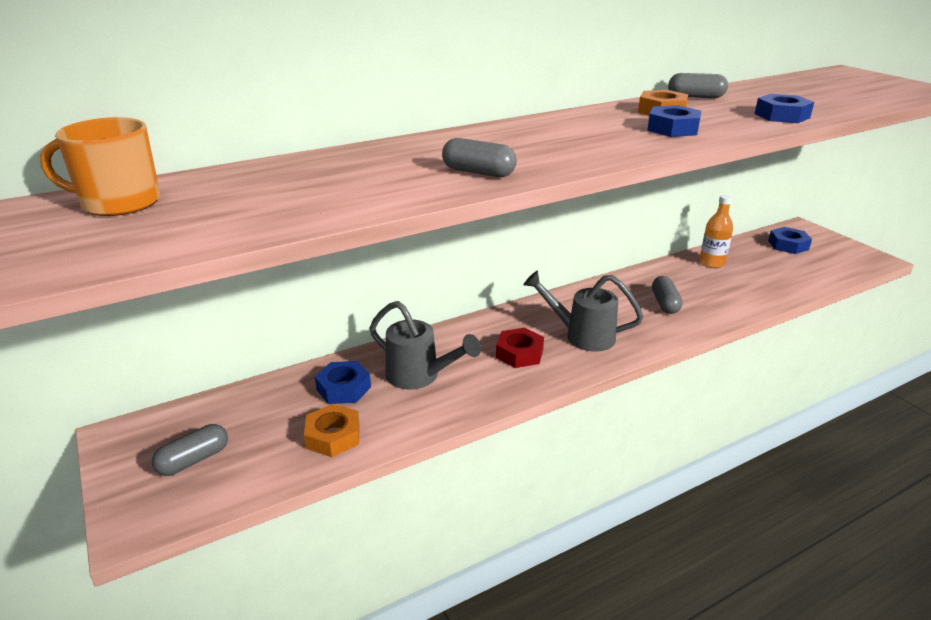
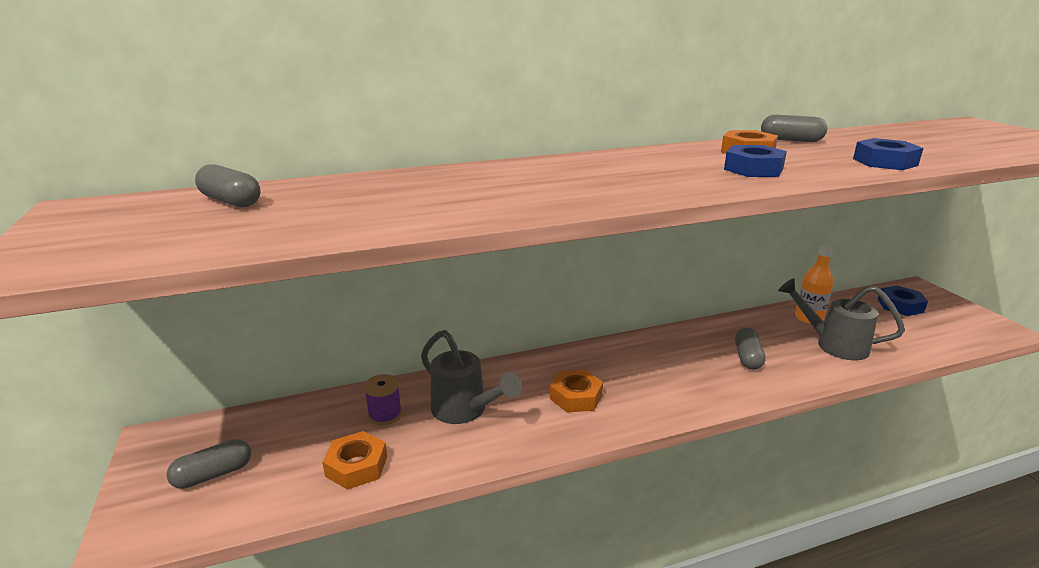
camera: 10 degrees right, 5 degrees down
(119, 203) = (150, 209): orange mug -> none
(343, 388) = (385, 415): blue nut -> purple spool
(478, 172) = (519, 201): grey capsule -> grey capsule (231, 201)
(519, 353) = (576, 397): red nut -> orange nut
(581, 335) = (647, 384): grey watering can -> grey watering can (833, 344)

